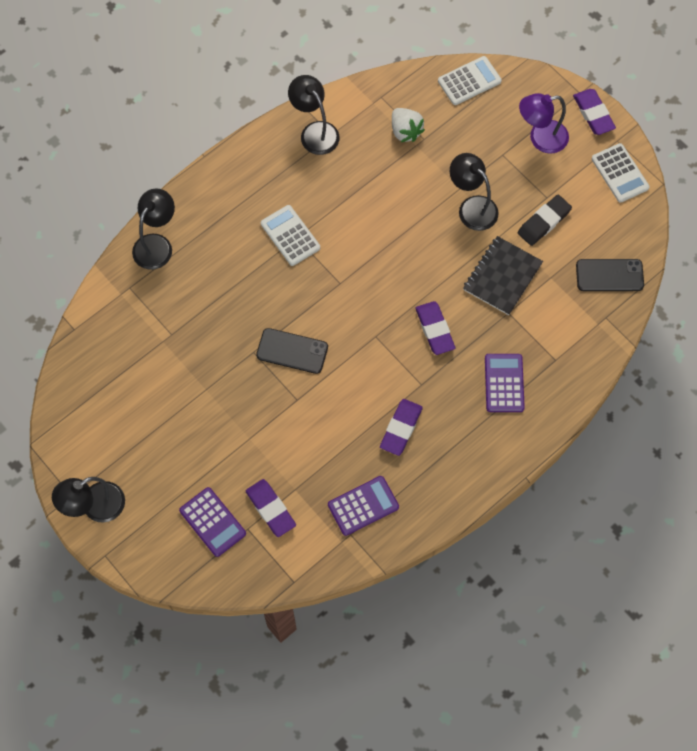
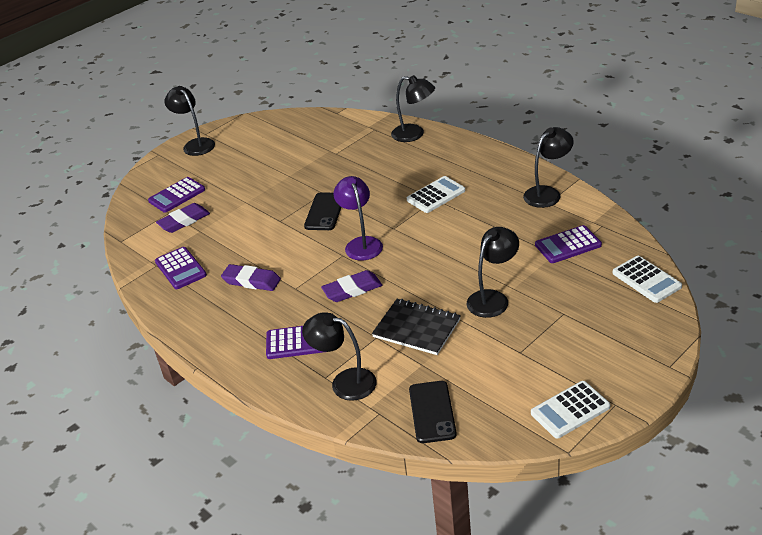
camera: 90 degrees right, 30 degrees down
(405, 131) = (568, 245): white strawberry -> purple calculator
(540, 138) = (594, 340): purple lamp -> purple lamp (361, 244)
(544, 222) = (488, 352): black eraser -> none
(564, 343) = (345, 382): none -> black lamp
(593, 114) = (644, 380): purple eraser -> none

